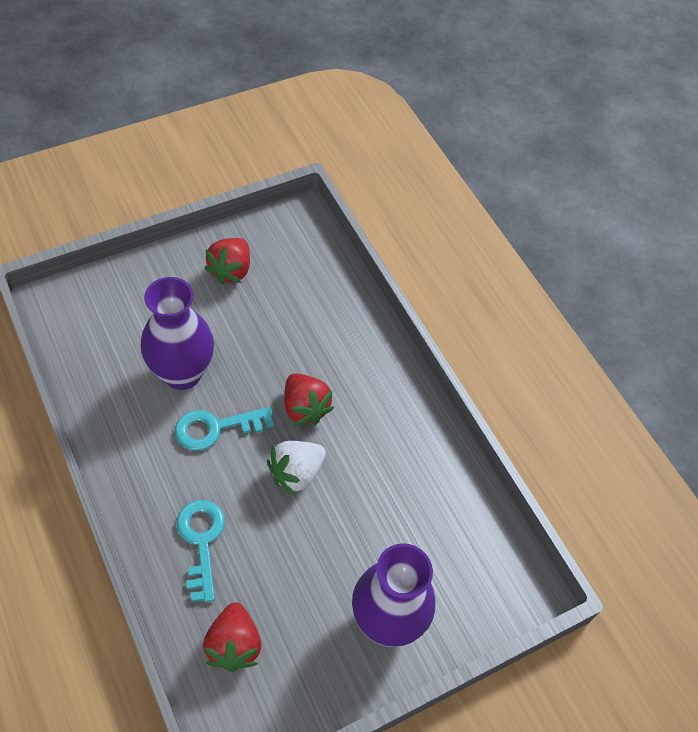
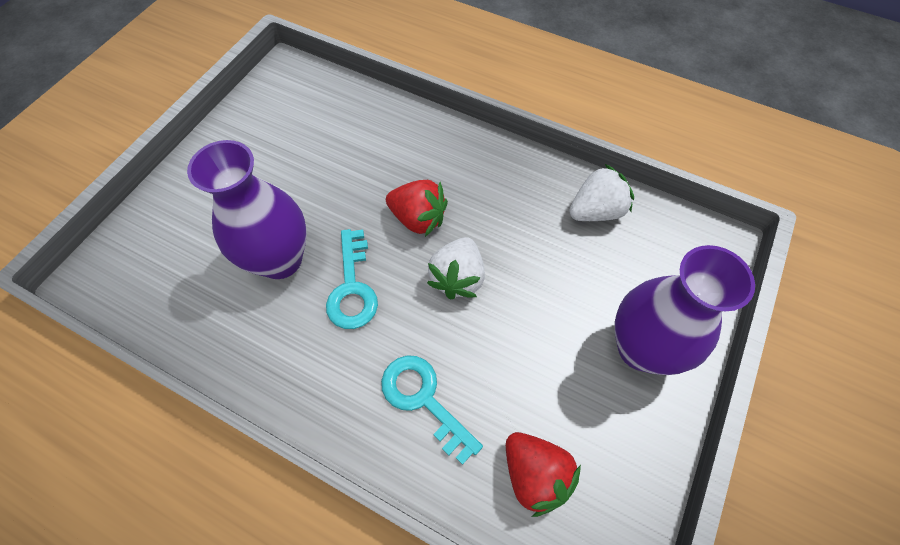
camera: 30 degrees left, 5 degrees up
(216, 428) = (352, 287): turquoise key -> turquoise key turned 45 degrees counterclockwise
(231, 270) = (256, 146): red strawberry -> none
(450, 495) = (595, 211): none -> white strawberry

